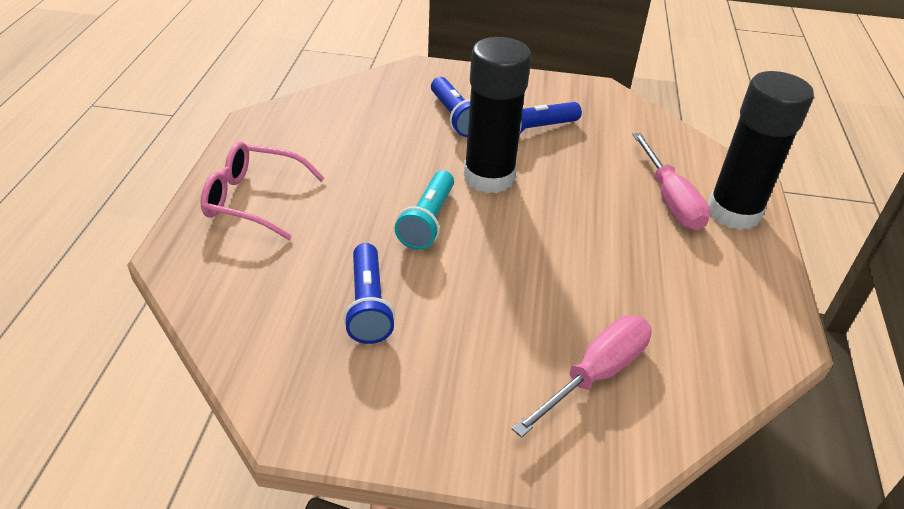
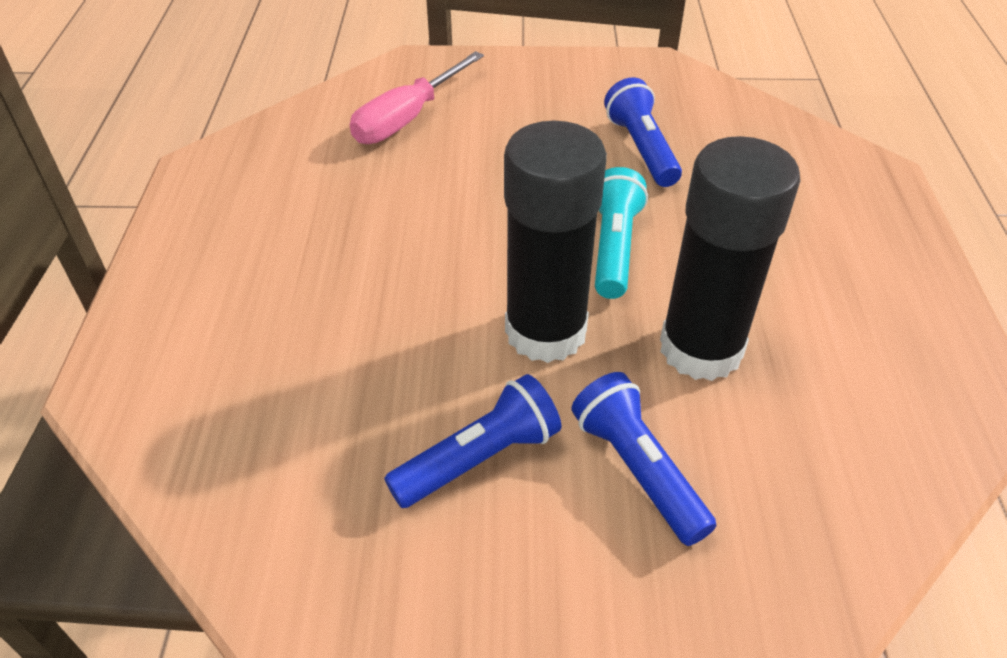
camera: 175 degrees right, 5 degrees up
(253, 199) = (855, 248): pink glasses -> none
(670, 200) = (261, 330): pink screwdriver -> none
(733, 212) = (169, 320): black glue stick -> black glue stick (701, 348)

